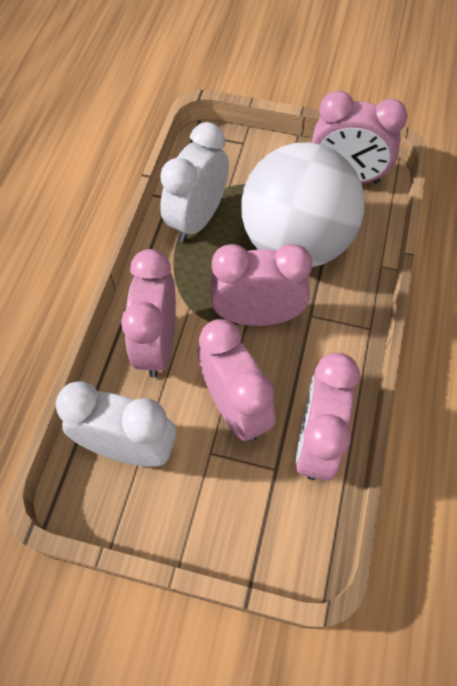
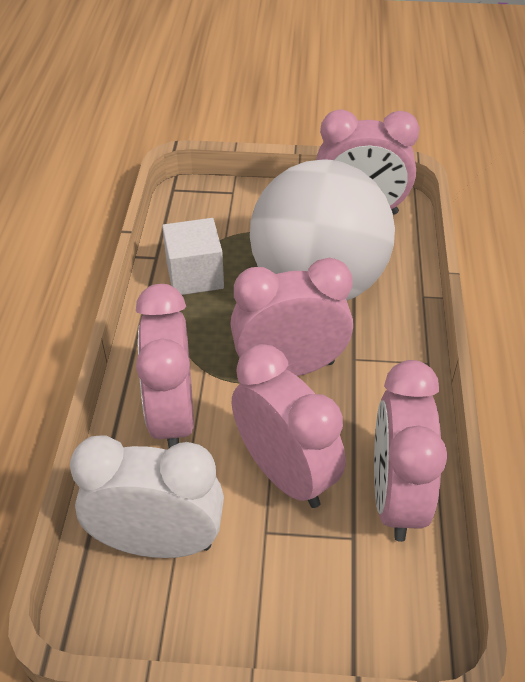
camera: 10 degrees left, 15 degrees down
(197, 219) = (195, 275): white clock -> white cube

